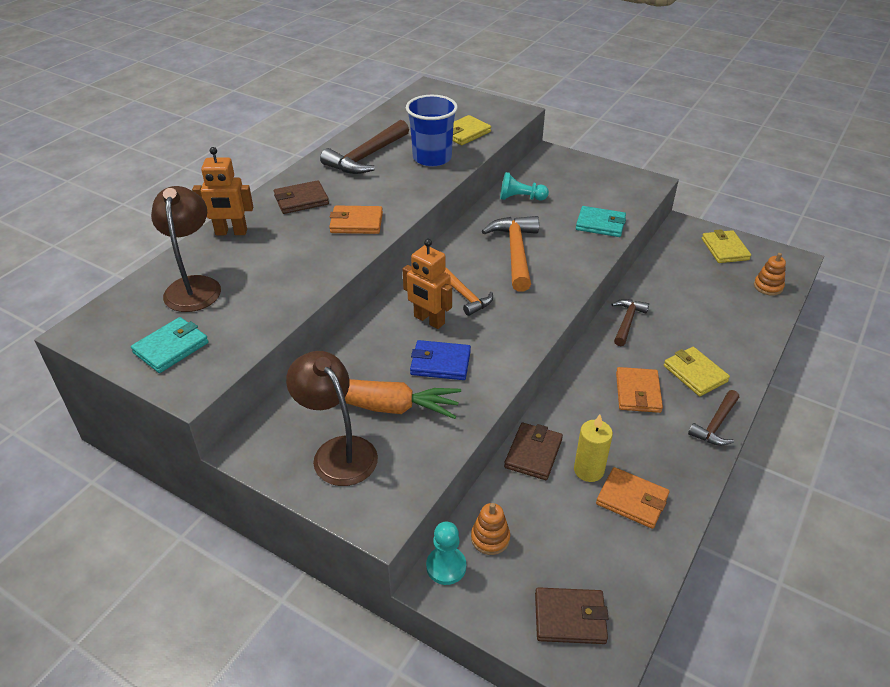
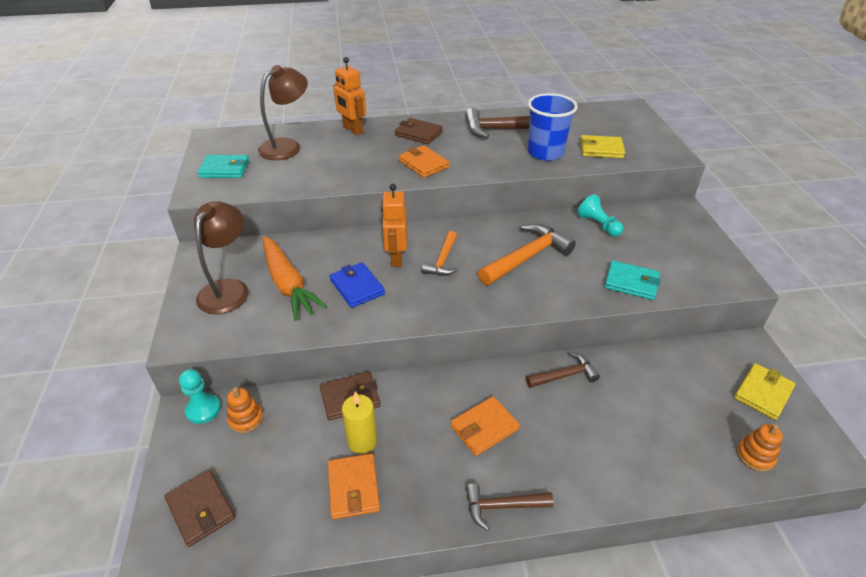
camera: 50 degrees right, 0 degrees up
(600, 224) = (631, 283): turquoise wallet -> turquoise wallet turned 45 degrees counterclockwise
(695, 374) = (553, 457): yellow wallet -> none

